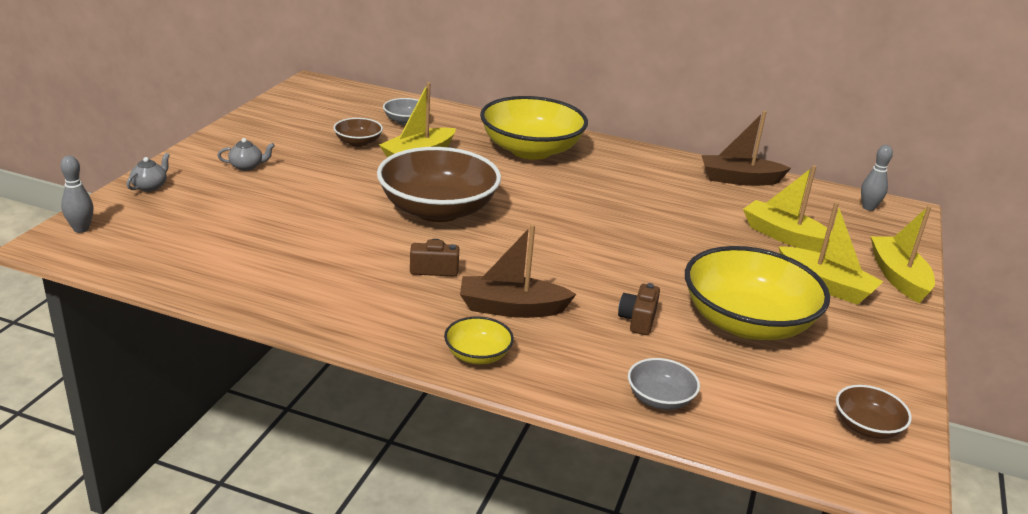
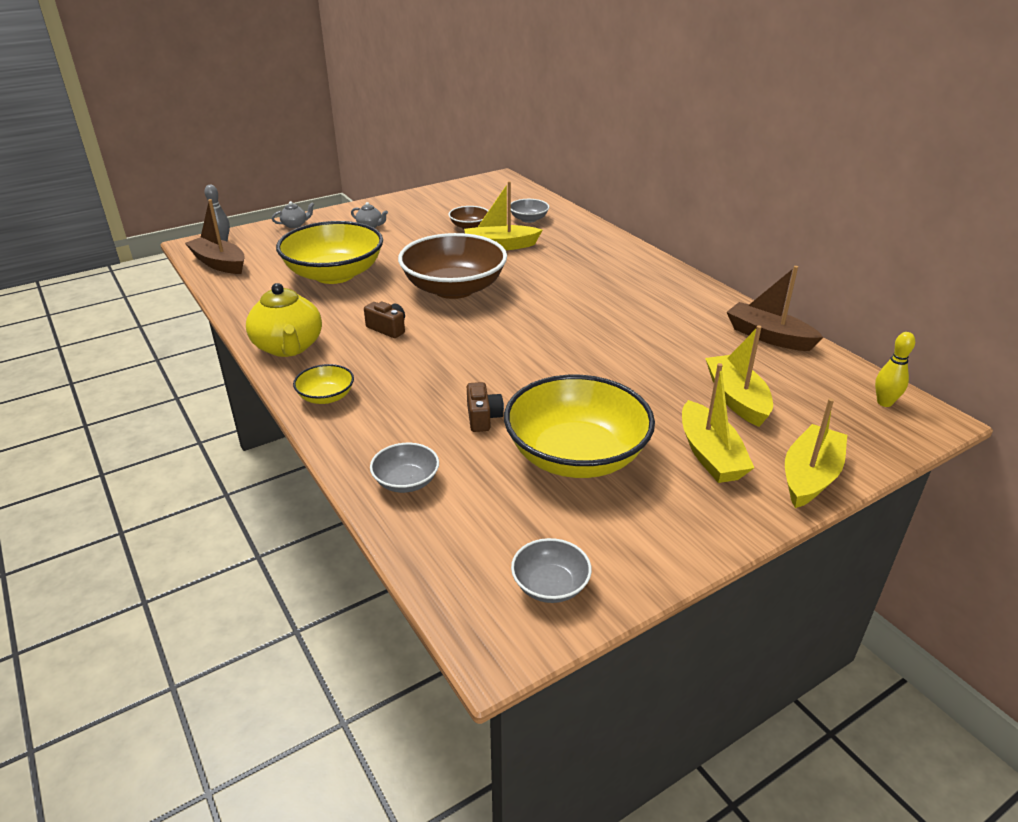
camera: 40 degrees right, 5 degrees up
(361, 321) = (288, 347): none -> yellow teapot
(511, 308) = (399, 374): brown boat -> brown boat (219, 263)
(531, 150) = (599, 263): yellow bowl -> yellow bowl (334, 274)
(638, 320) = (483, 417): brown camera -> brown camera turned 120 degrees clockwise
(867, 427) = (550, 585): brown bowl -> grey bowl
(868, 207) = (884, 402): grey bowling pin -> yellow bowling pin

